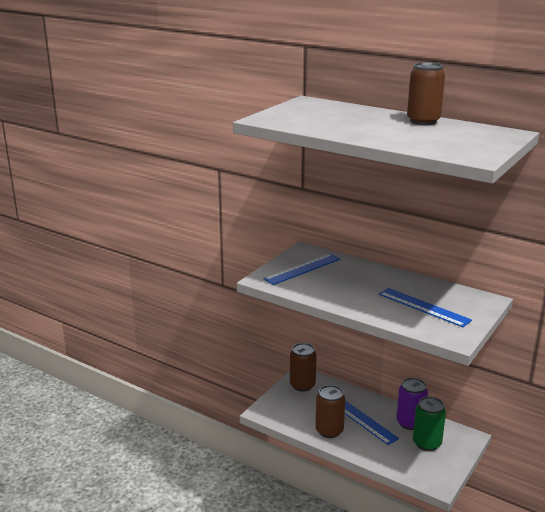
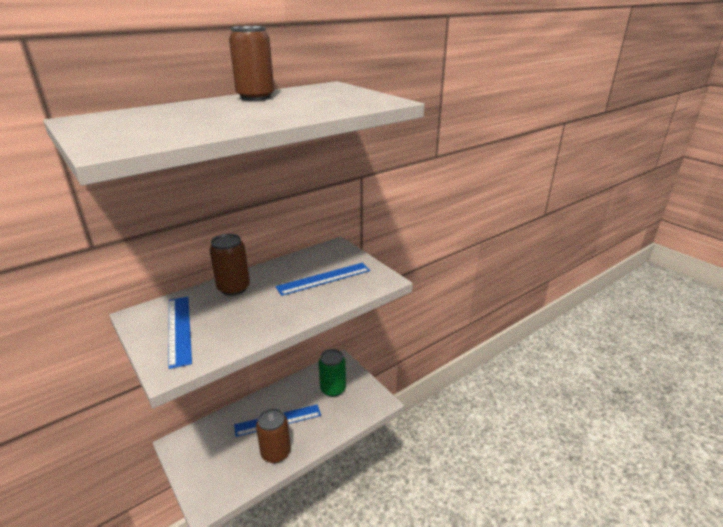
camera: 70 degrees left, 5 degrees up
(302, 385) = (192, 449): brown can -> brown can (233, 288)
(410, 423) = (302, 389): purple can -> none

